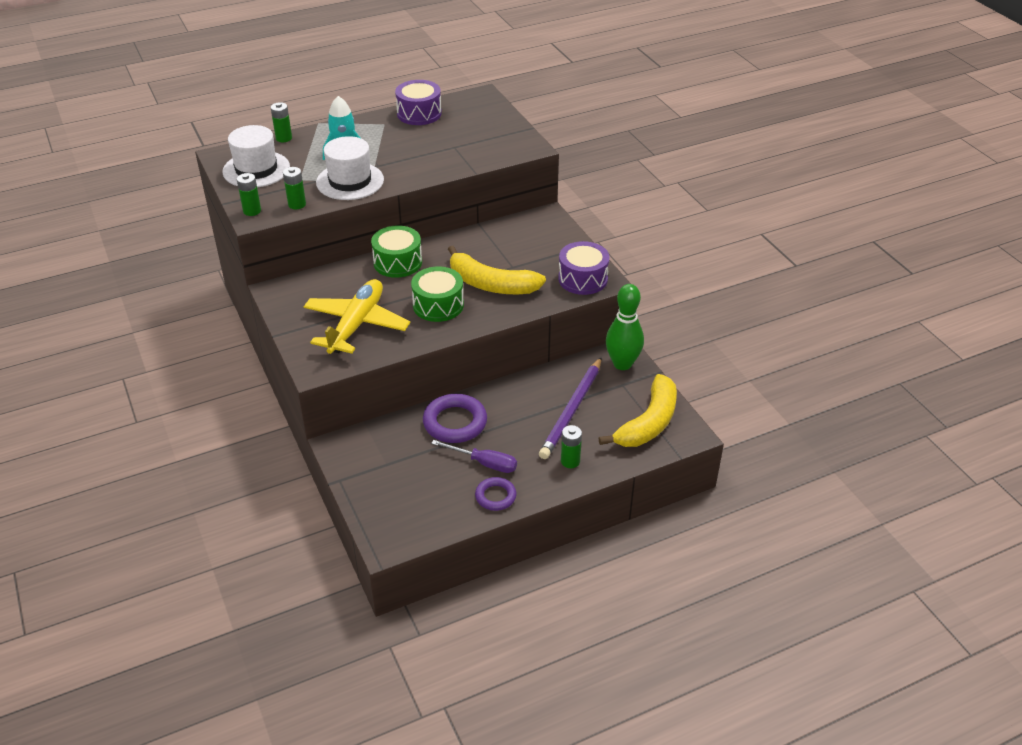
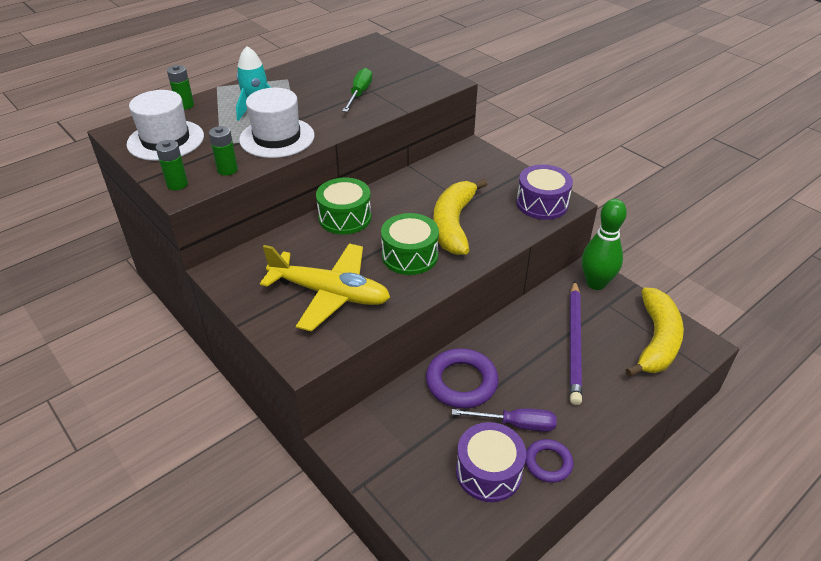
camera: 15 degrees left, 0 degrees up
(356, 325) = (330, 294): yellow plane -> yellow plane turned 105 degrees clockwise
(419, 113) = (319, 65): purple drum -> purple drum (488, 472)
(442, 148) = (359, 94): none -> green screwdriver
(491, 284) = (453, 224): yellow banana -> yellow banana turned 90 degrees clockwise
(570, 461) = (604, 401): green battery -> none

